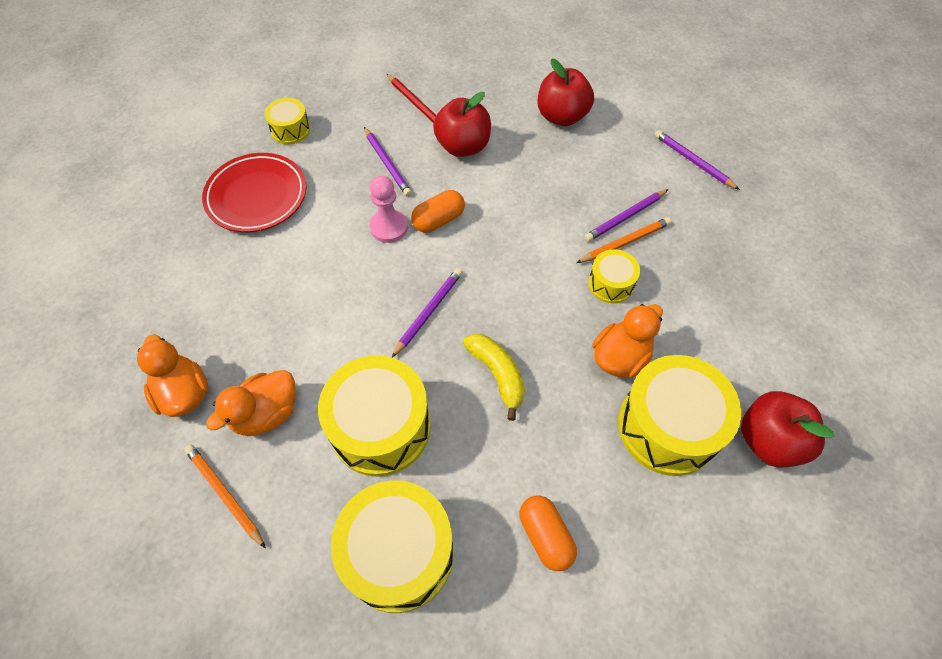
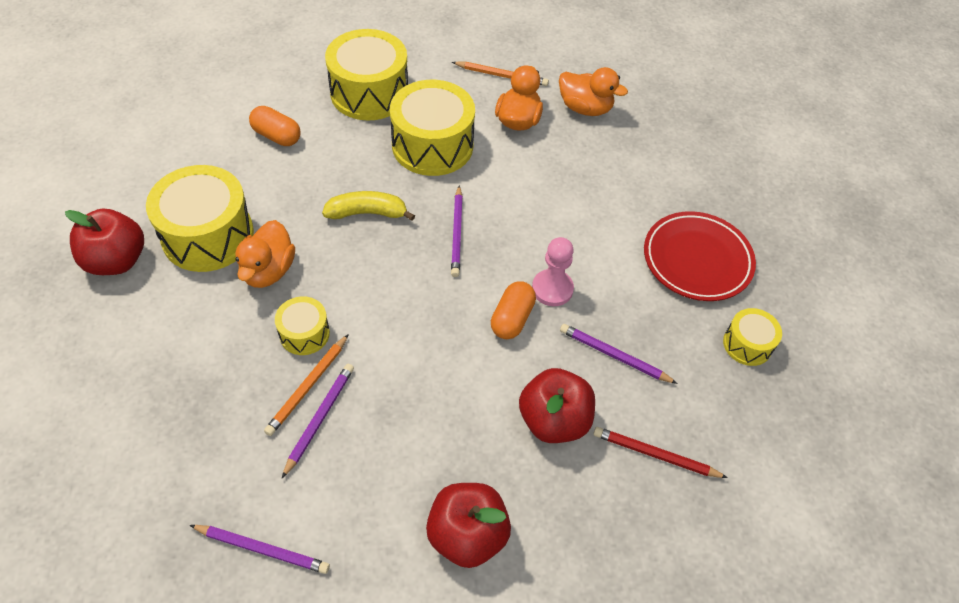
camera: 145 degrees right, 5 degrees down
(497, 375) = (367, 213): yellow banana -> yellow banana turned 150 degrees clockwise

